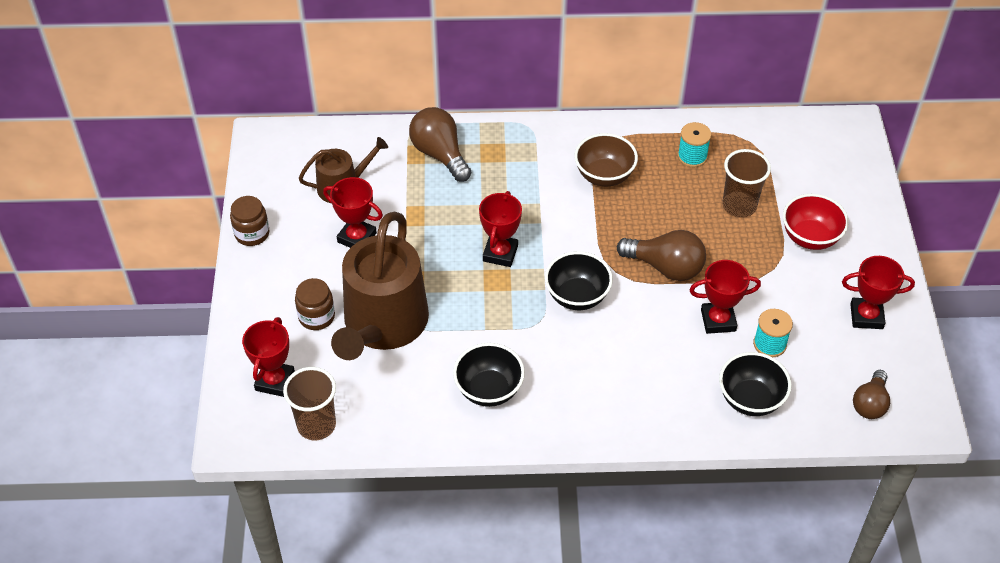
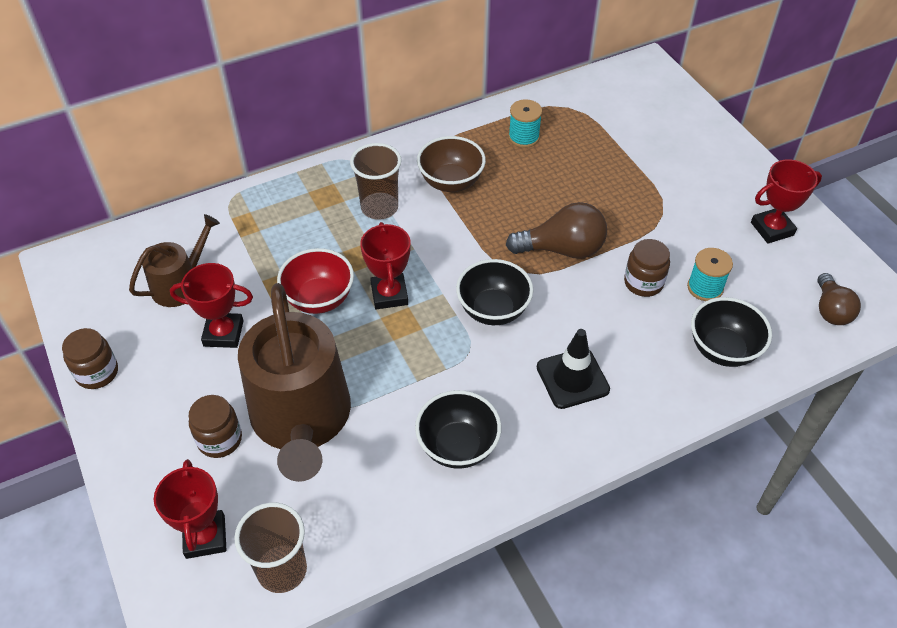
camera: 25 degrees left, 0 degrees up
(440, 154) = (271, 216): brown light bulb -> none
(609, 374) = (572, 378): none -> black traffic cone
(718, 320) = (643, 283): red trophy -> brown jar
(739, 206) = (594, 168): brown cup -> brown cup (379, 208)
(810, 237) = (676, 174): red bowl -> red bowl (319, 299)

